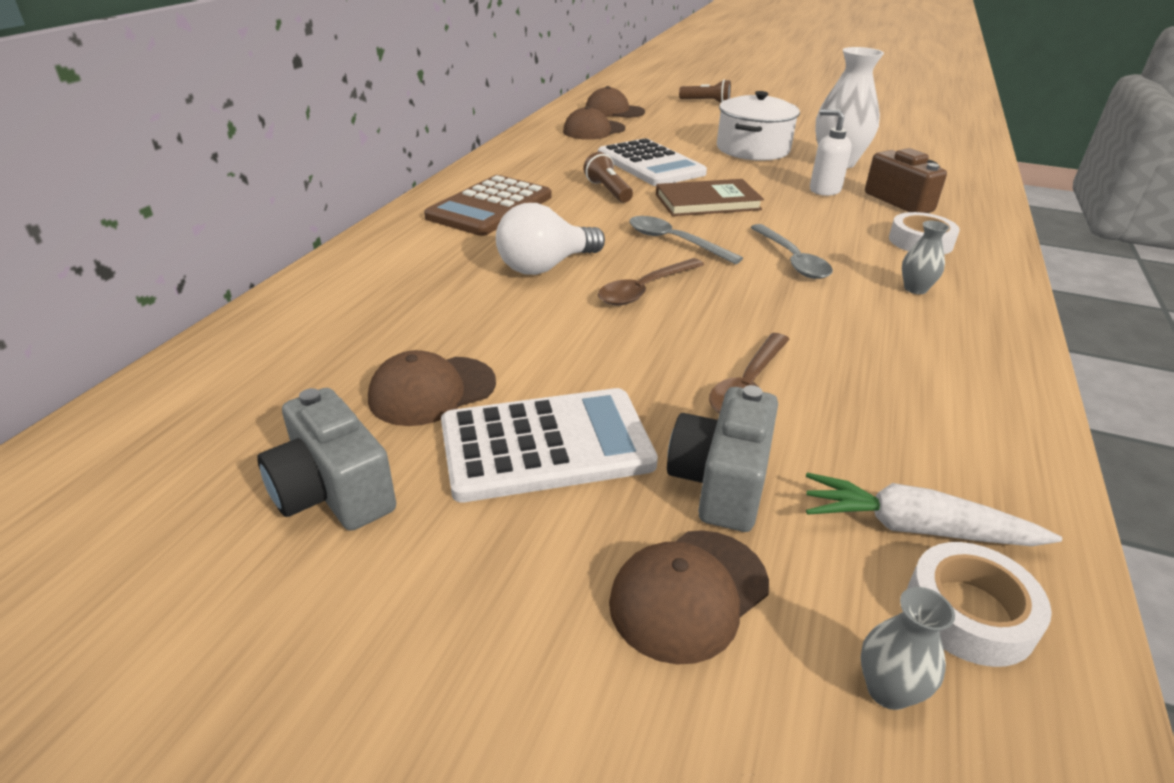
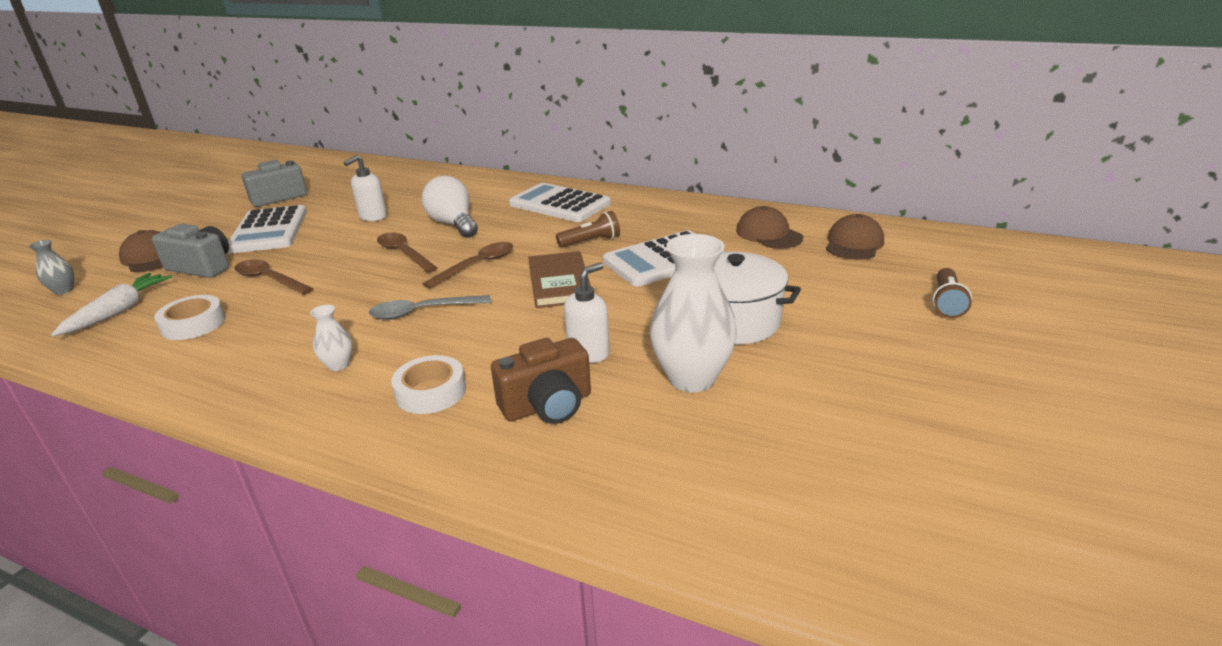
camera: 95 degrees right, 5 degrees down
(432, 391) = (333, 207): brown cap -> none
(490, 207) = (559, 204): brown calculator -> white calculator
(500, 336) = (372, 217): none -> white soap dispenser
(674, 242) = (477, 265): grey spoon -> brown spoon
(915, 289) = (338, 365): grey vase -> white vase
(969, 612) = (65, 315): white tape -> white tape (193, 324)

